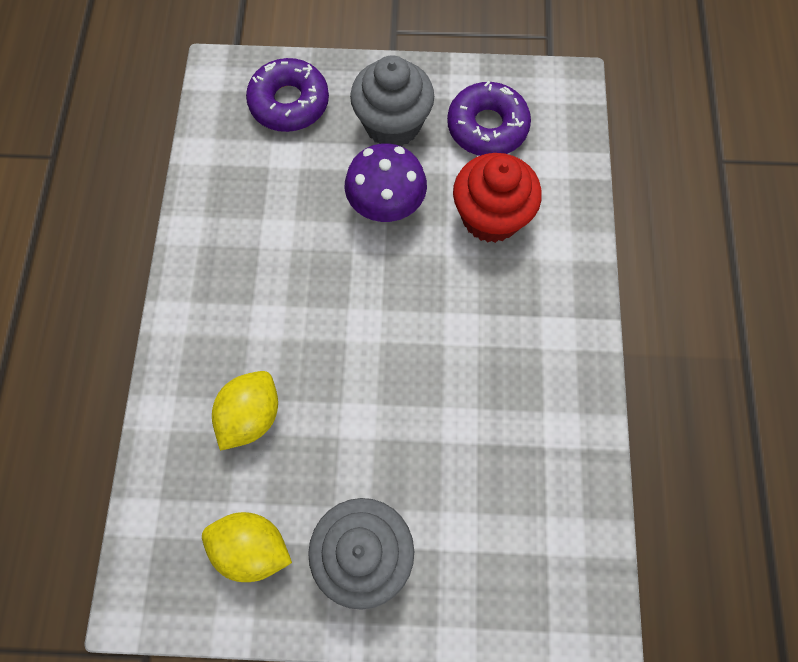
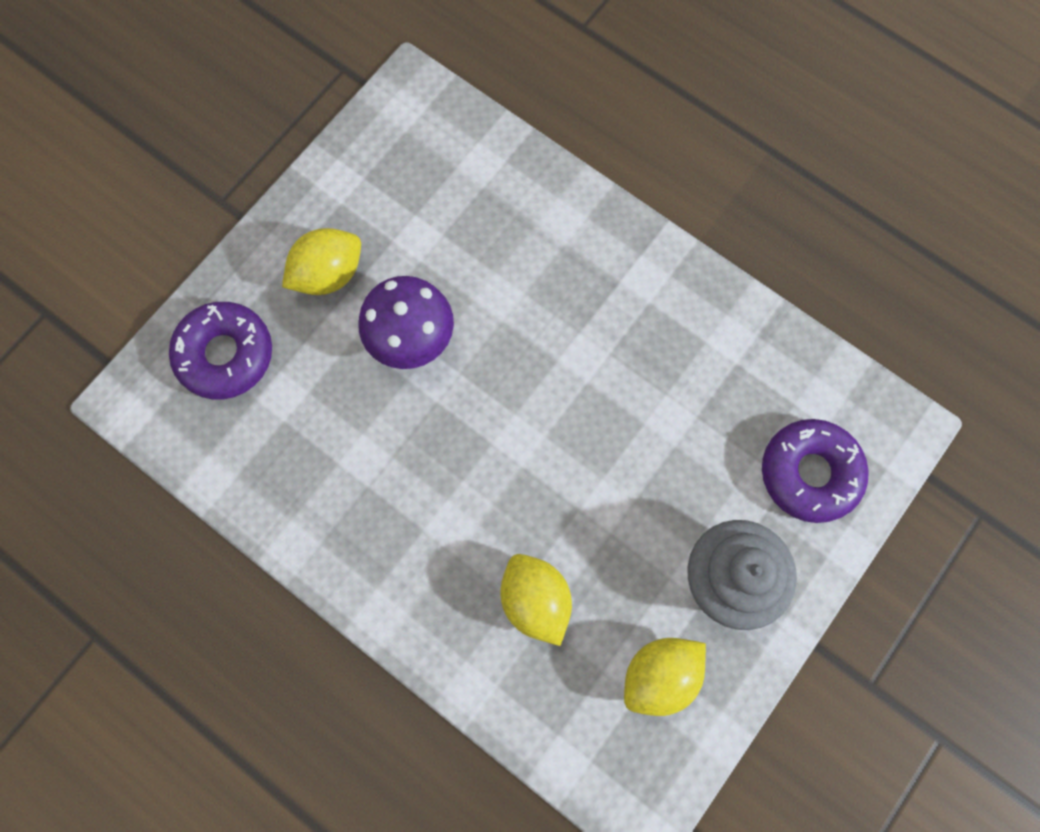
camera: 55 degrees left, 5 degrees up
(392, 124) = (328, 274): grey cupcake -> yellow lemon
(487, 127) = (399, 192): purple donut -> purple donut (809, 473)
(490, 217) = (493, 255): red cupcake -> none

